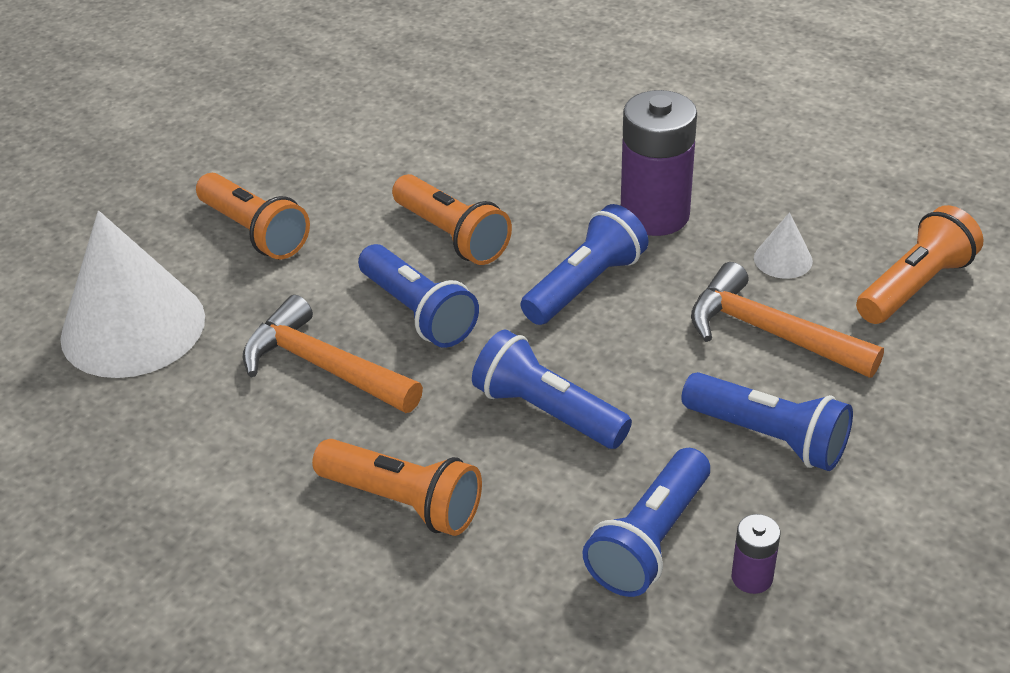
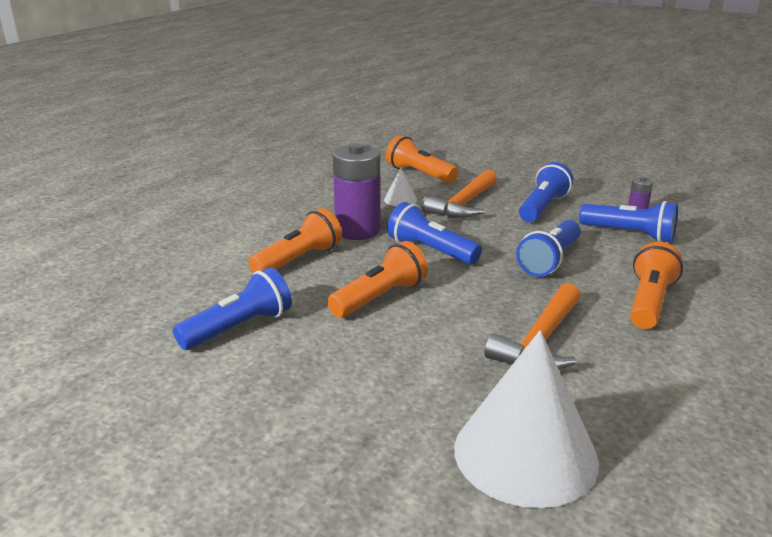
camera: 95 degrees left, 15 degrees down
(254, 232) = (375, 394): orange flashlight -> orange flashlight (298, 260)
(418, 312) = (470, 306): blue flashlight -> blue flashlight (239, 328)

